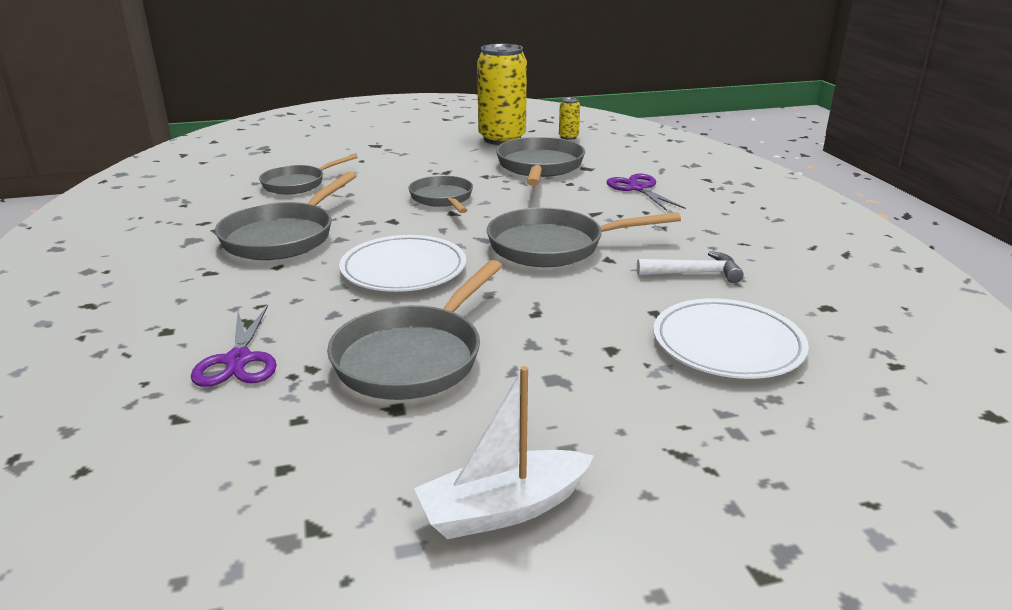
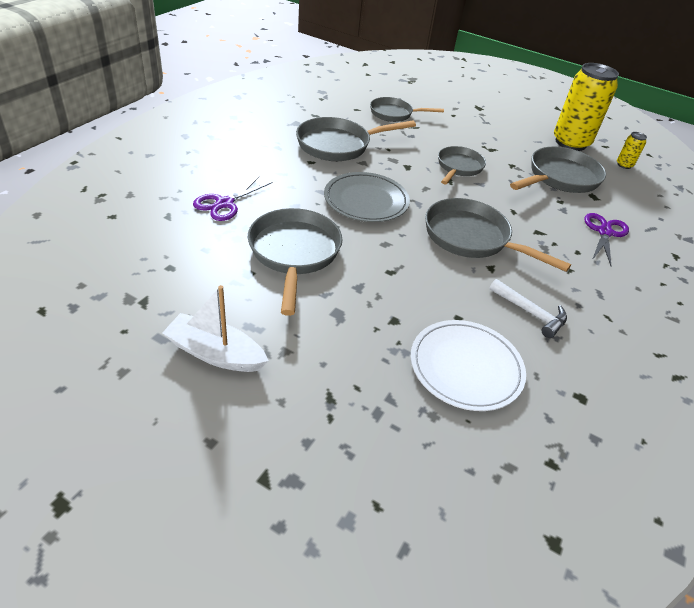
camera: 40 degrees right, 15 degrees up
(403, 269) = (366, 201): white plate -> grey plate
(413, 357) = (294, 253): grey pan -> grey pan turned 105 degrees clockwise

